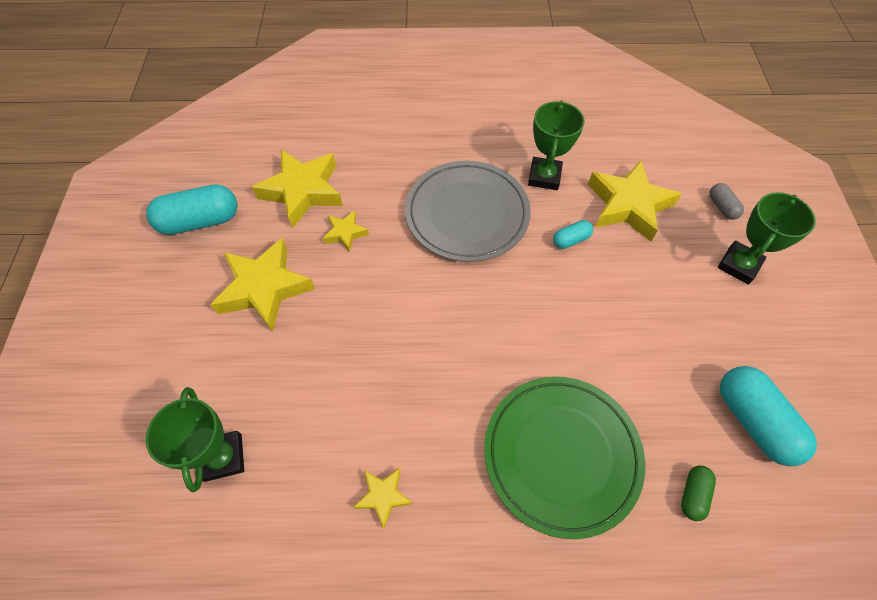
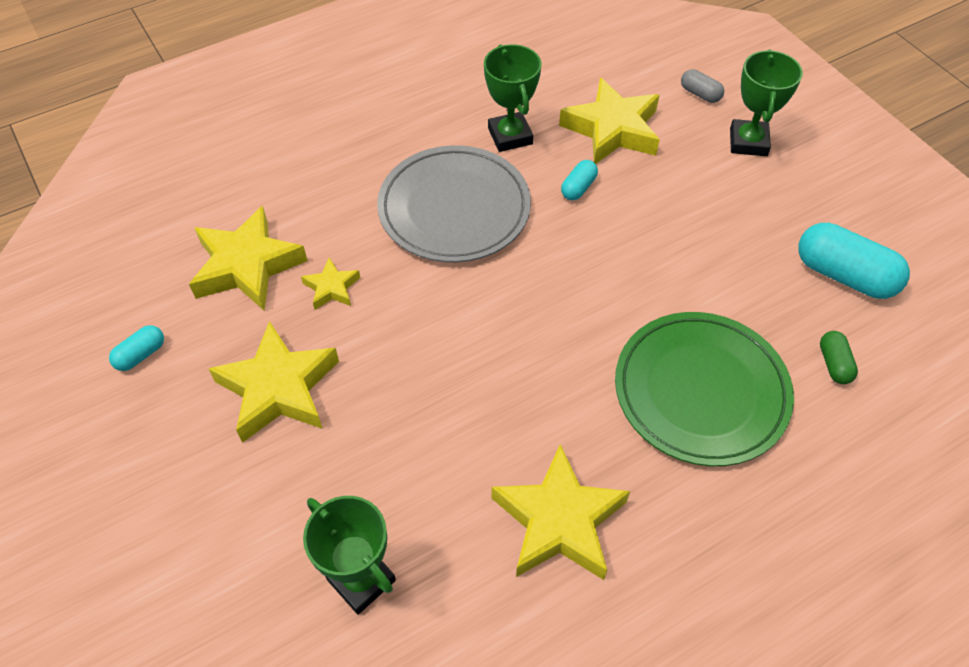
camera: 30 degrees left, 5 degrees down
(200, 221) = (141, 355): turquoise capsule -> turquoise capsule, size x0.50
(383, 496) = (559, 521): yellow star -> yellow star, size x2.01

